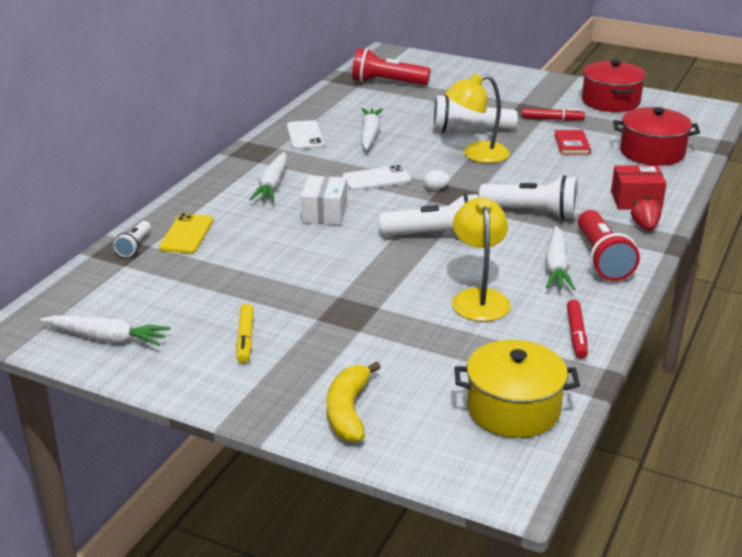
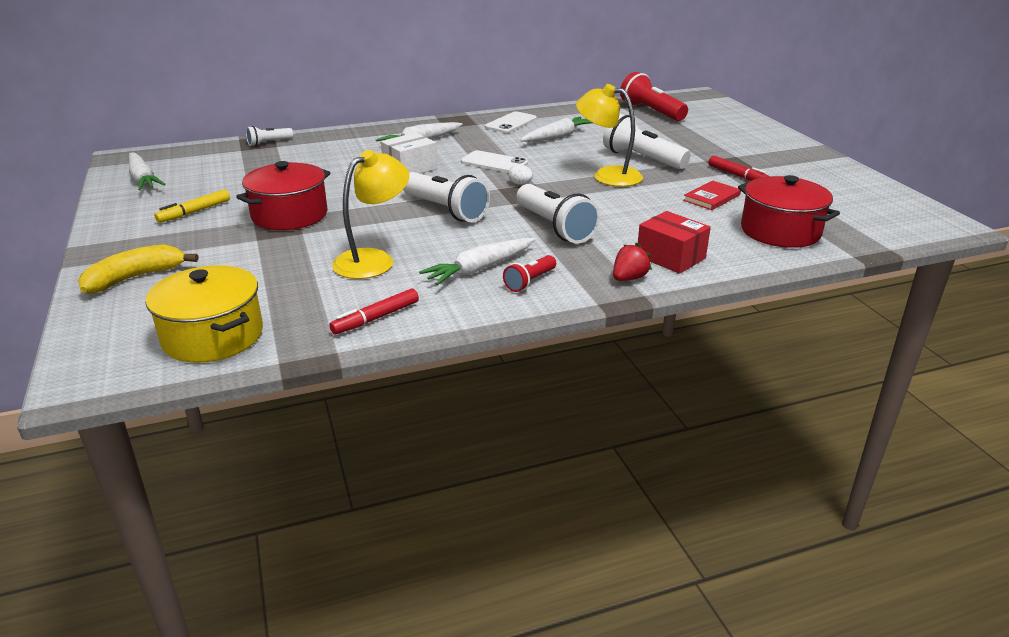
camera: 45 degrees right, 0 degrees up
(186, 234) = (308, 148): yellow phone -> none
(602, 259) = (529, 282): red flashlight -> red flashlight, size x0.53
(610, 101) = (832, 182): red pot -> red pot (289, 215)

